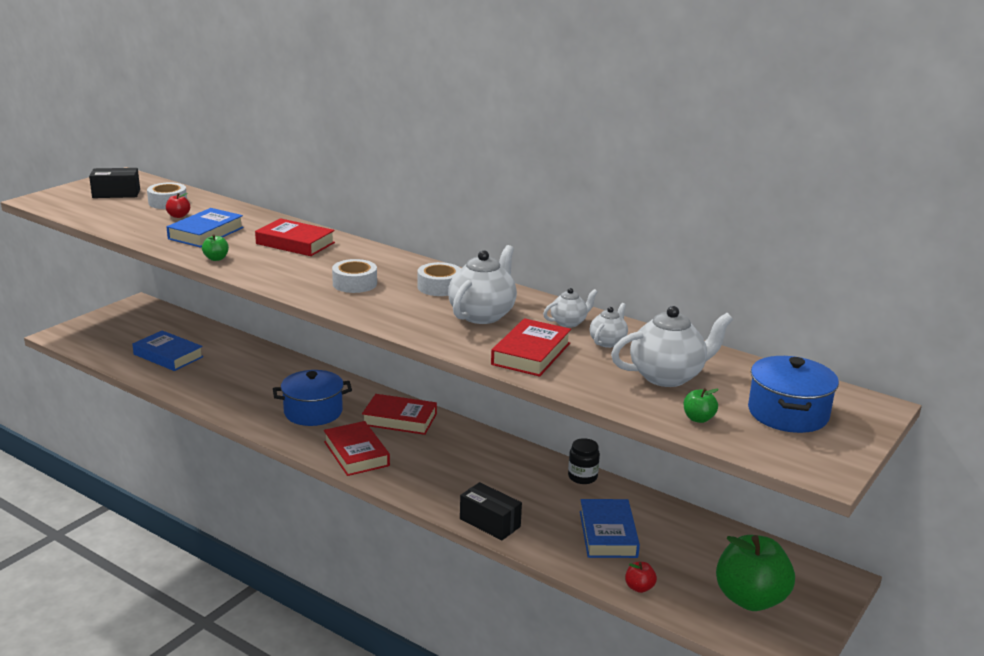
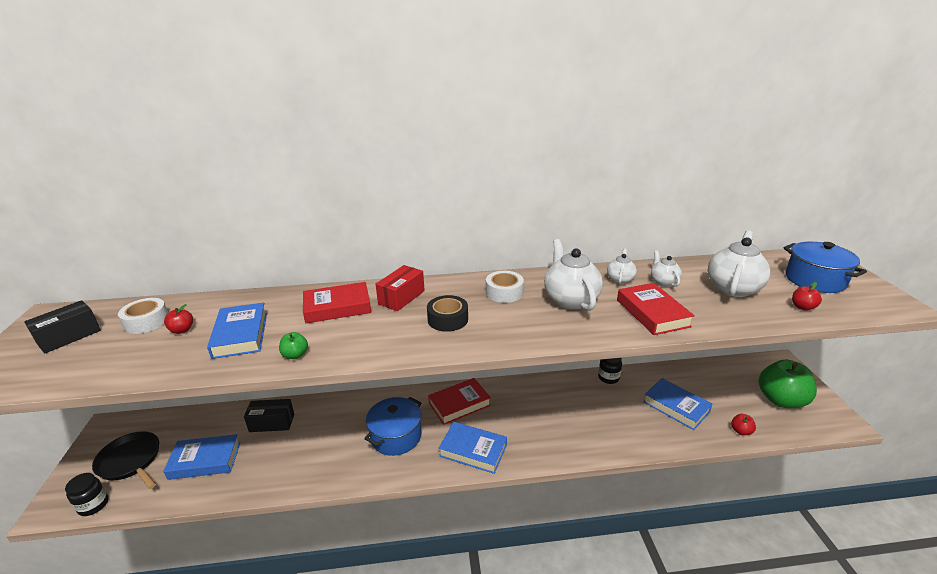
camera: 40 degrees left, 5 degrees up
(80, 346) = (93, 505): none -> black jar
(127, 332) = (131, 461): none -> black pan
(352, 256) = (401, 297): none -> red box
(355, 283) = (448, 319): white tape -> black tape
(356, 453) = (473, 450): red book -> blue book
(490, 523) = (619, 445): black box -> black box (272, 423)
(698, 419) = (802, 307): green apple -> red apple

